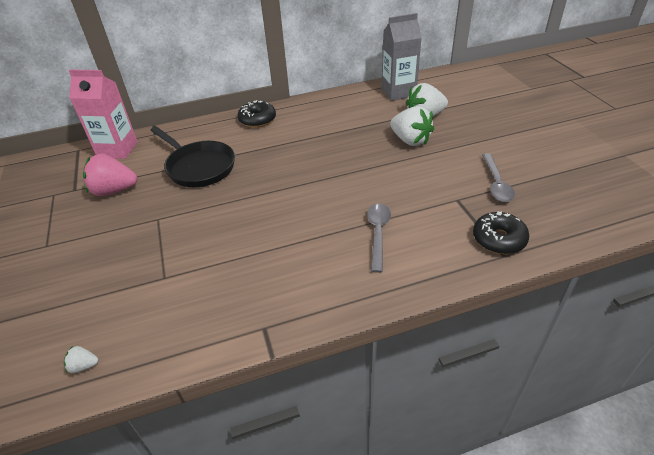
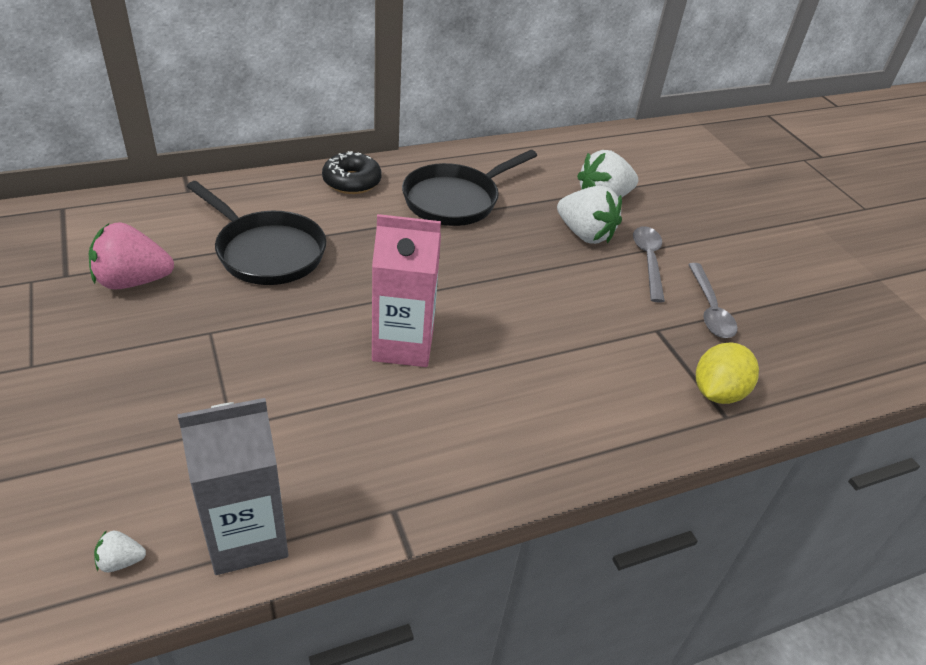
camera: 10 degrees left, 0 degrees up
(117, 150) = (130, 213): pink carton -> pink carton (403, 345)
(324, 125) = (455, 200): none -> black pan
(378, 234) = (548, 375): grey spoon -> grey spoon (648, 261)
(398, 92) = (562, 156): grey carton -> grey carton (247, 536)
(498, 239) = (717, 392): black donut -> yellow lemon

